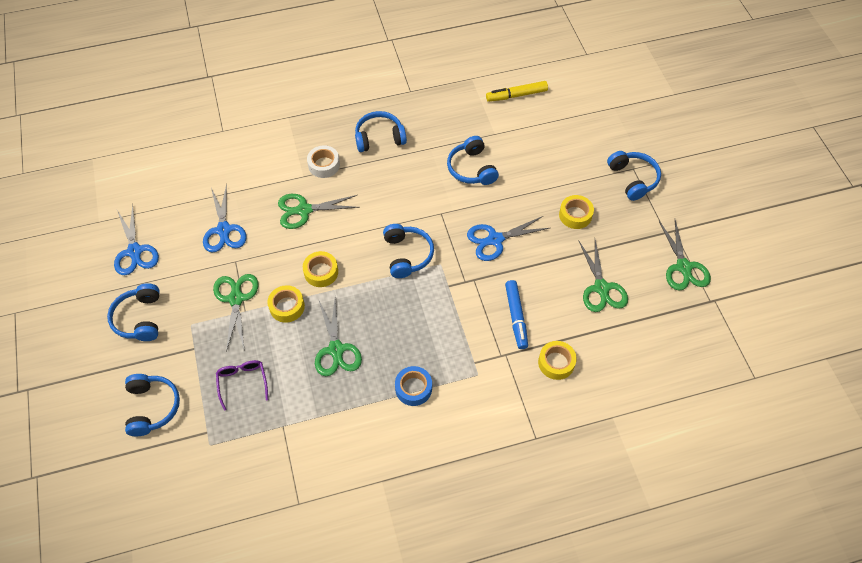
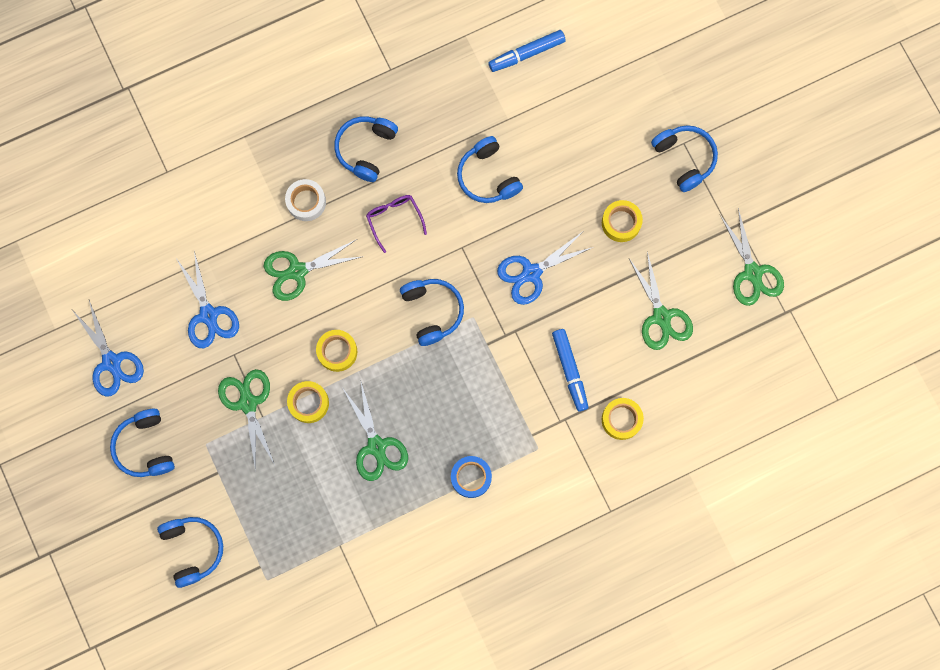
camera: 10 degrees left, 20 degrees up
(242, 382) = (283, 503): purple glasses -> purple glasses (394, 219)
(379, 138) = (366, 149): blue headphones -> blue headphones turned 45 degrees counterclockwise
(516, 95) = (526, 54): yellow marker -> blue marker

